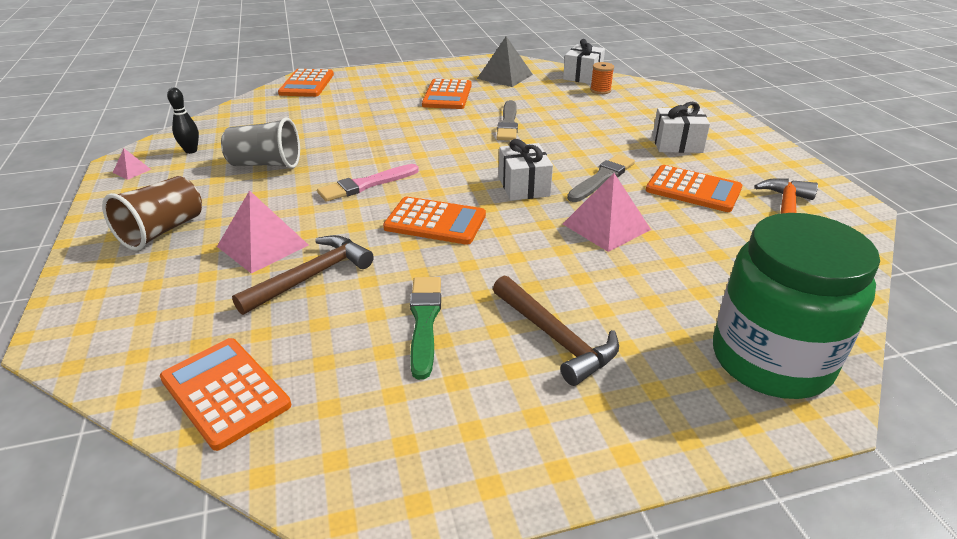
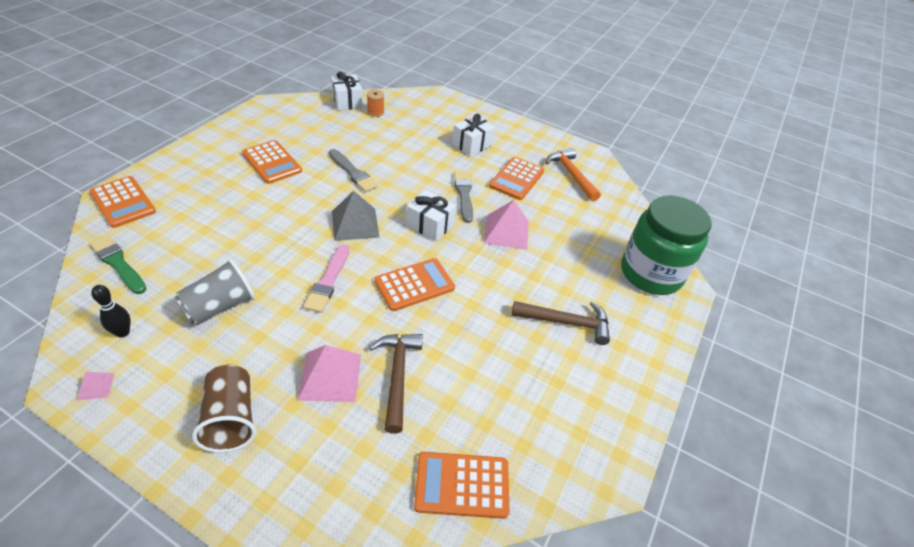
camera: 50 degrees left, 10 degrees up
(424, 321) = (499, 358): green brush -> green brush (118, 263)
(505, 76) = (291, 123): grey pyramid -> grey pyramid (355, 224)
(693, 189) = (516, 179): orange calculator -> orange calculator turned 135 degrees clockwise

